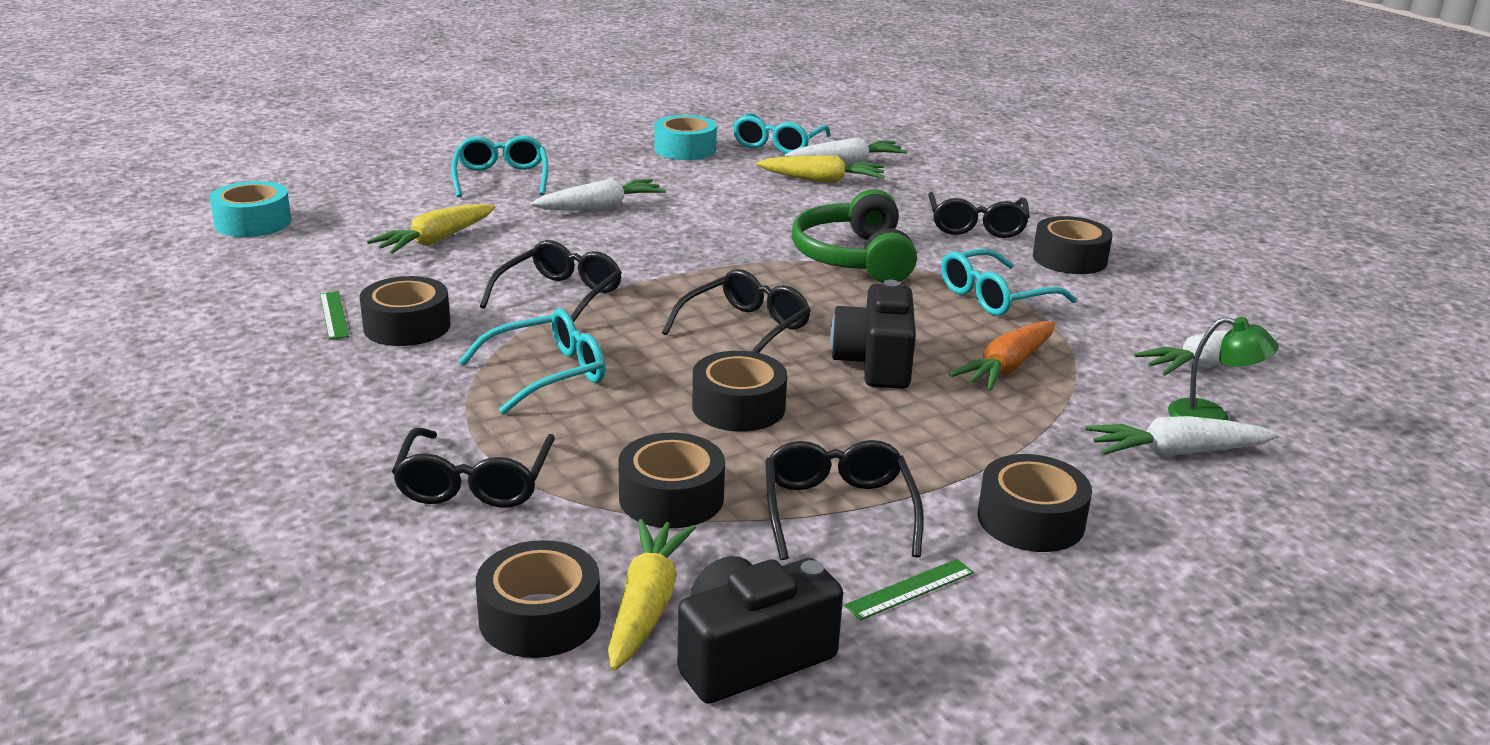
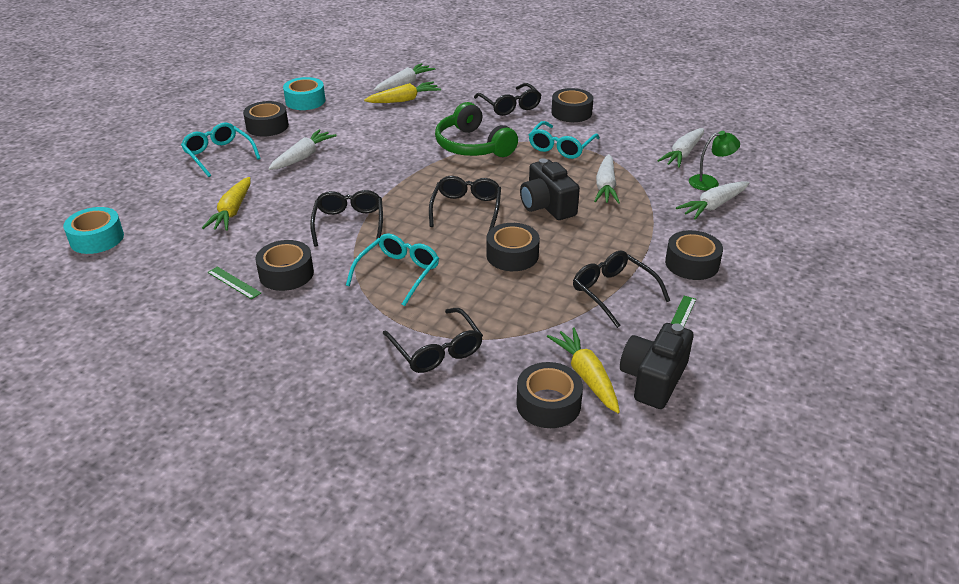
camera: 30 degrees left, 10 degrees up
(671, 497) = (536, 317): black tape -> black tape (267, 126)
(778, 144) = (353, 82): turquoise glasses -> none
(1006, 368) = (605, 187): orange carrot -> white carrot

